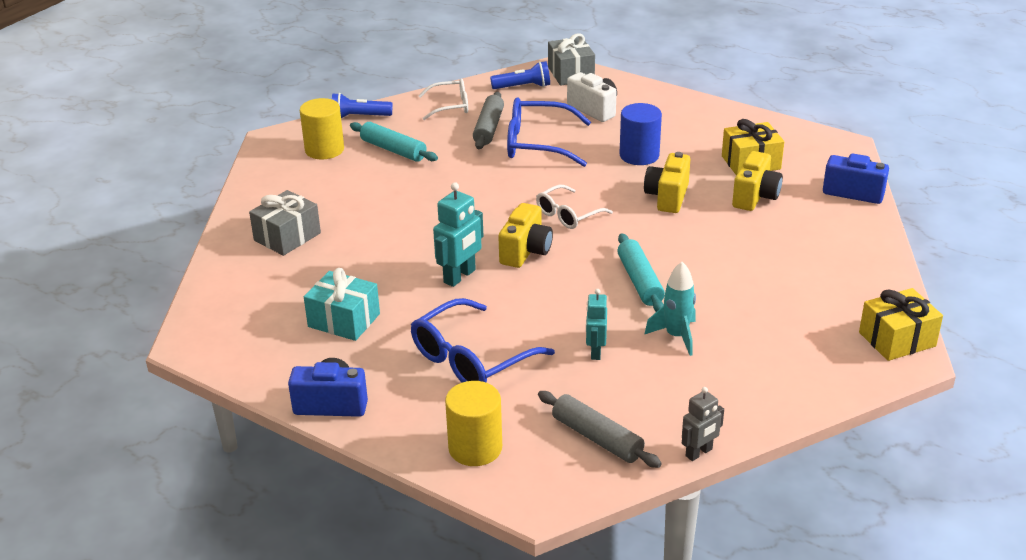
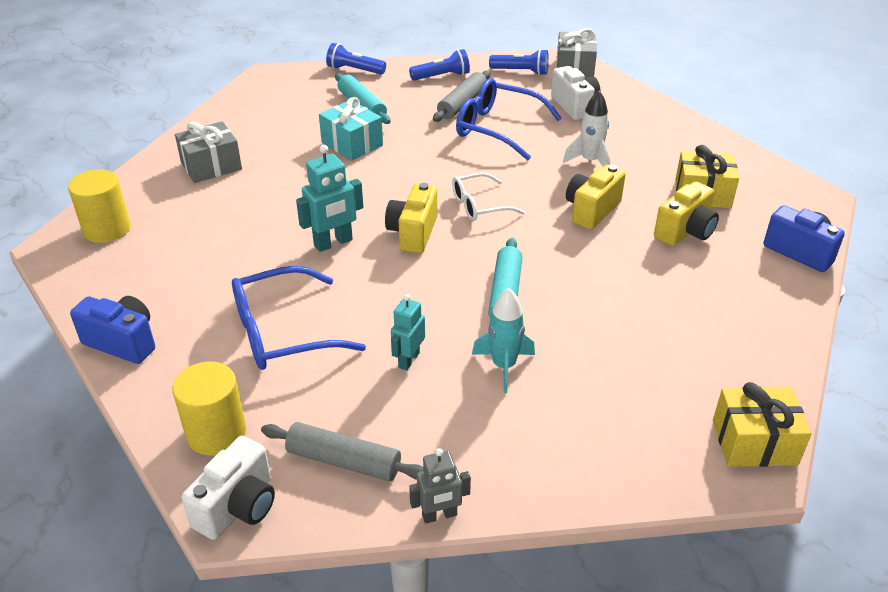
camera: 20 degrees right, 5 degrees up
(324, 150) = (303, 93): yellow cylinder -> yellow cylinder (107, 229)
(344, 320) = (198, 259): turquoise gift -> turquoise gift (352, 144)
(450, 106) = (442, 76): white glasses -> blue flashlight
(526, 251) = (413, 233): yellow camera -> yellow camera turned 150 degrees clockwise
(536, 493) = (238, 507): none -> white camera
(597, 438) = (344, 461): grey rolling pin -> grey rolling pin turned 45 degrees counterclockwise
(639, 155) = (590, 161): blue cylinder -> white rocket

